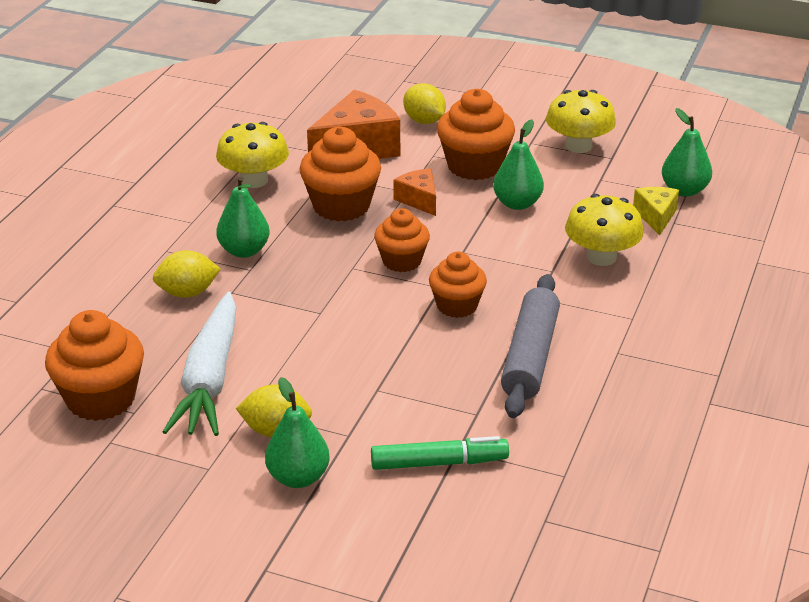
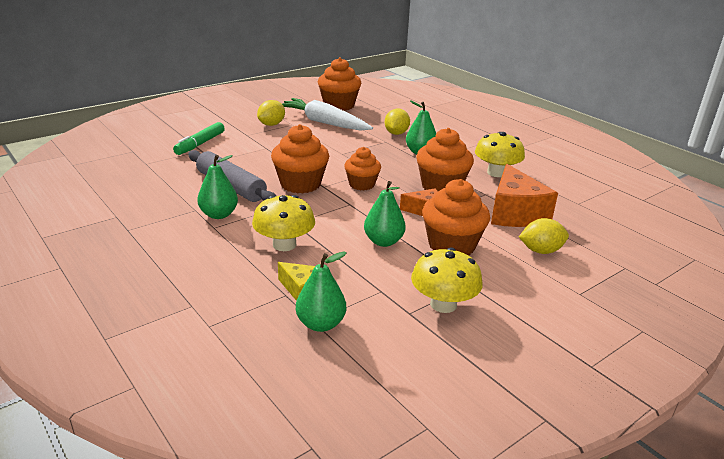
camera: 120 degrees right, 5 degrees down
(298, 477) = (238, 121): green pear -> green pear (219, 214)
(457, 306) = (300, 184): orange cupcake -> orange cupcake, size x1.54

